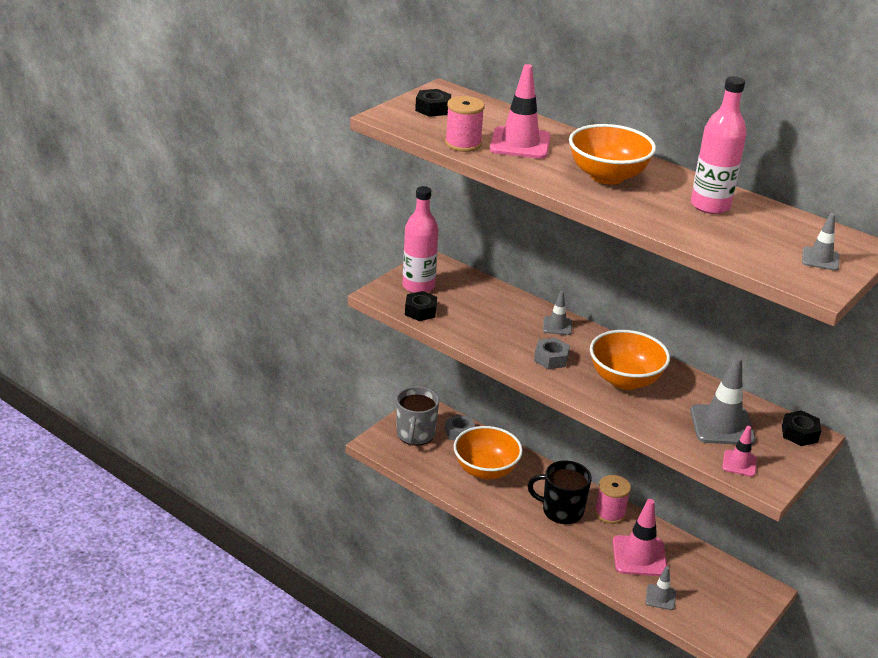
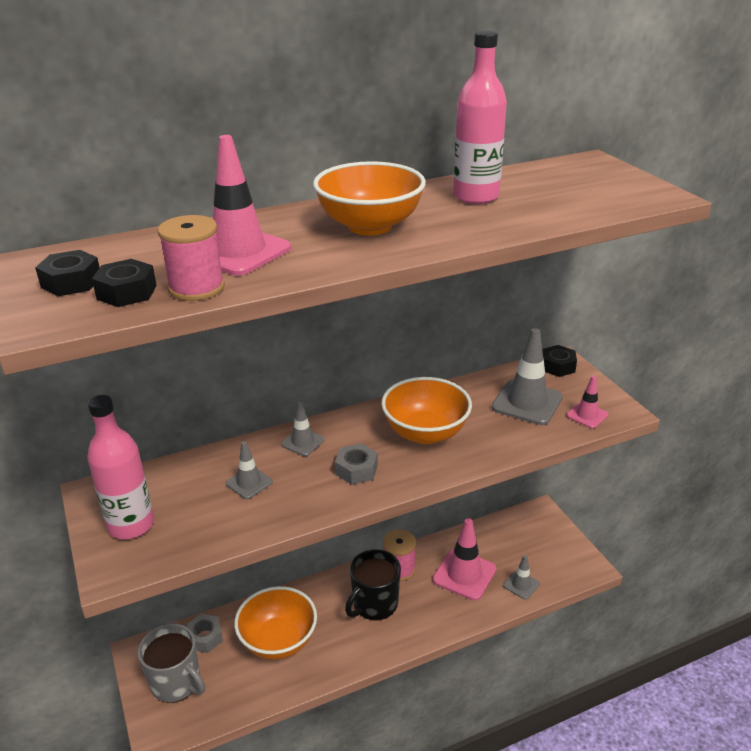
camera: 60 degrees left, 0 degrees up
(420, 311) = (183, 543): black nut -> black nut (127, 292)
(820, 259) = (609, 182): grey traffic cone -> grey traffic cone (249, 483)

